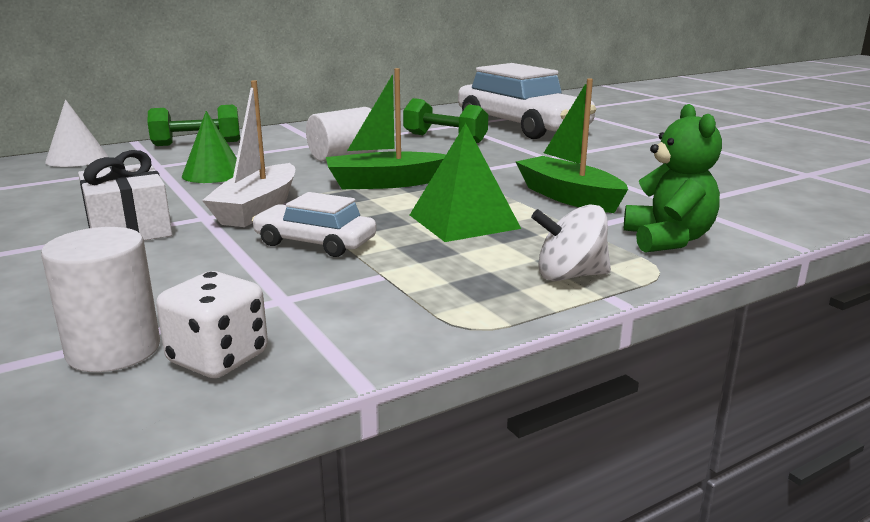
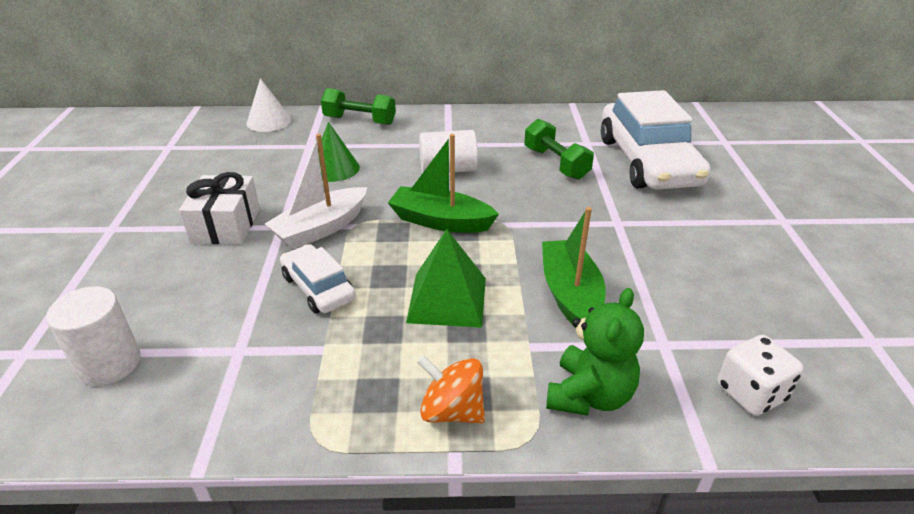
camera: 30 degrees right, 15 degrees up
(218, 358) = (150, 400): white dice -> white dice (750, 393)
(570, 276) = (452, 410): white spinning top -> orange spinning top

